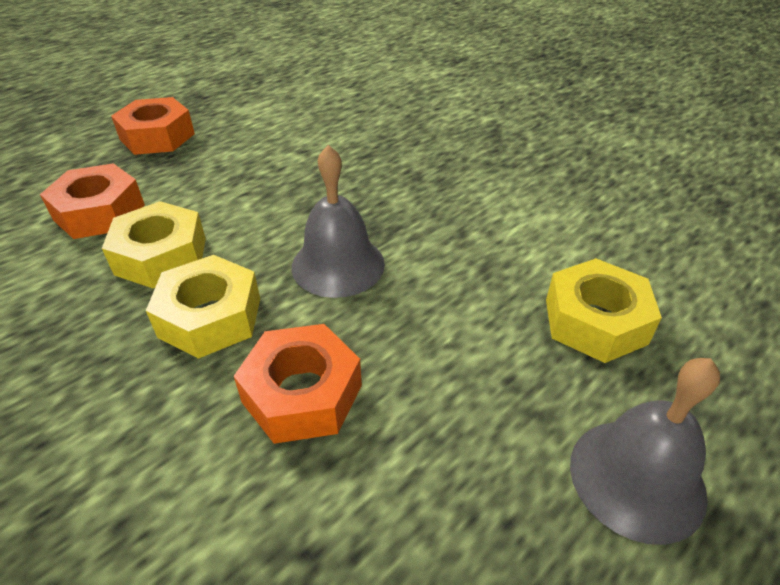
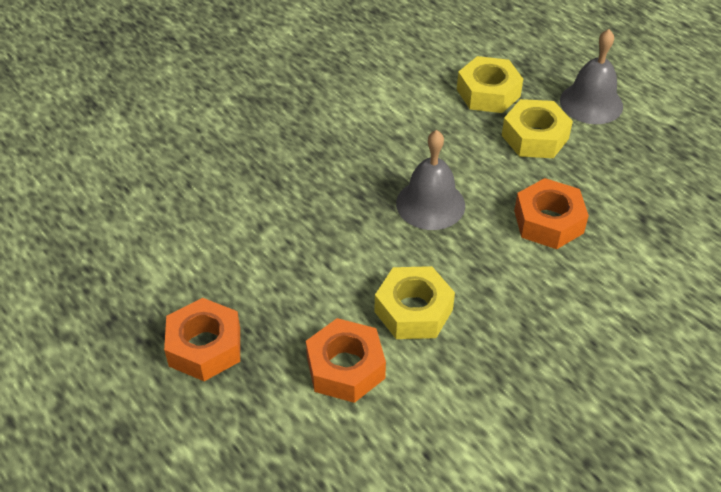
camera: 85 degrees left, 5 degrees up
(210, 317) = (484, 271): yellow nut -> yellow nut (535, 137)

